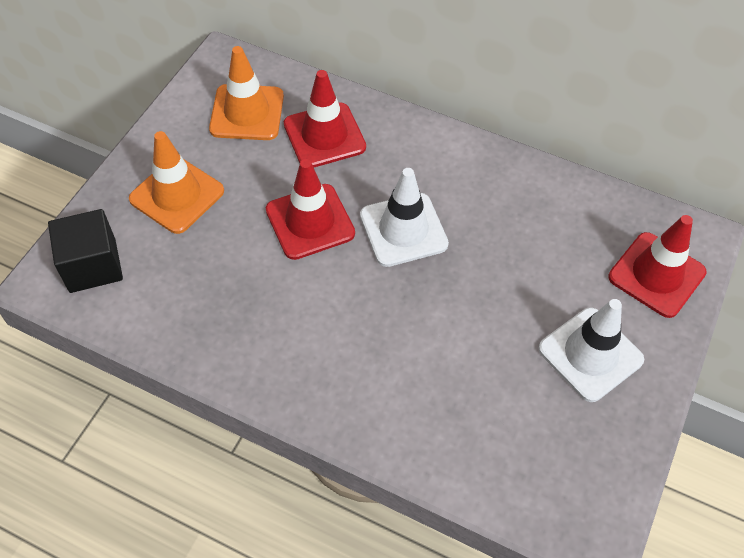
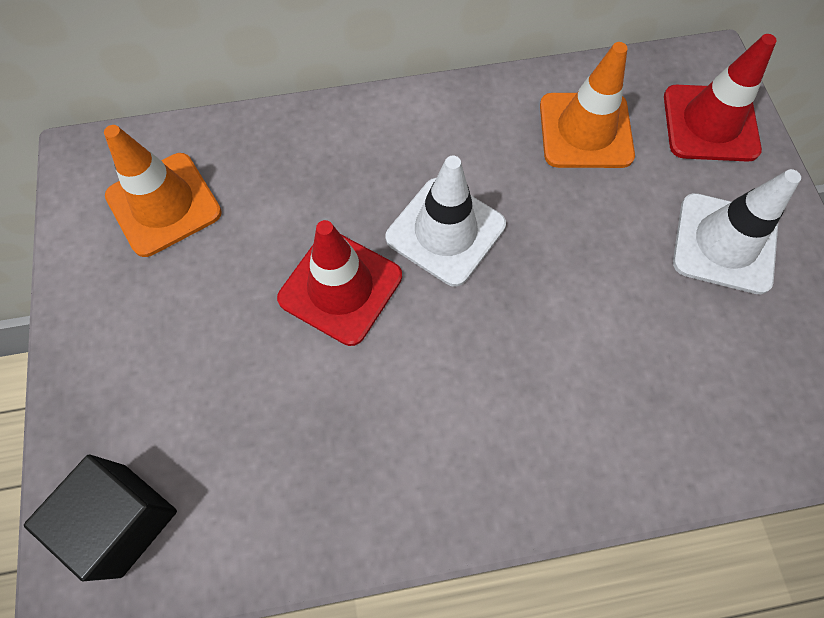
camera: 35 degrees left, 10 degrees up
(177, 195) = (159, 357): orange traffic cone -> orange traffic cone (585, 131)
(324, 136) = (275, 178): red traffic cone -> none

